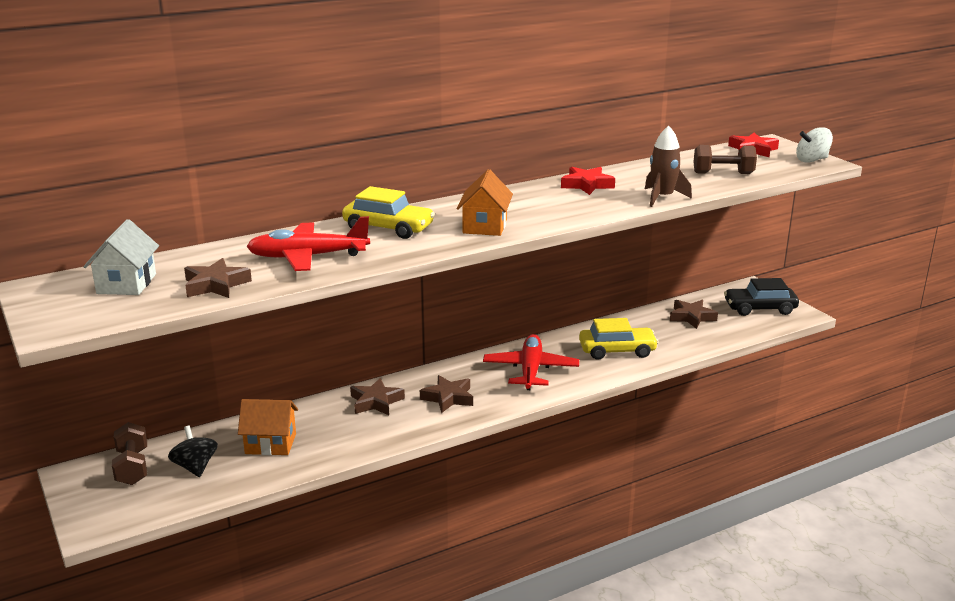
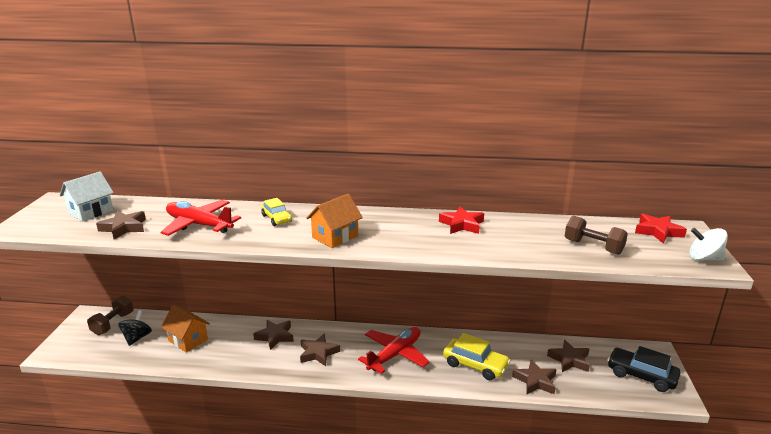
camera: 35 degrees right, 0 degrees up
(388, 228) = (276, 219): yellow car -> yellow car, size x0.63
(662, 198) = (503, 254): brown rocket -> none
(683, 343) = (535, 381): none -> brown star

